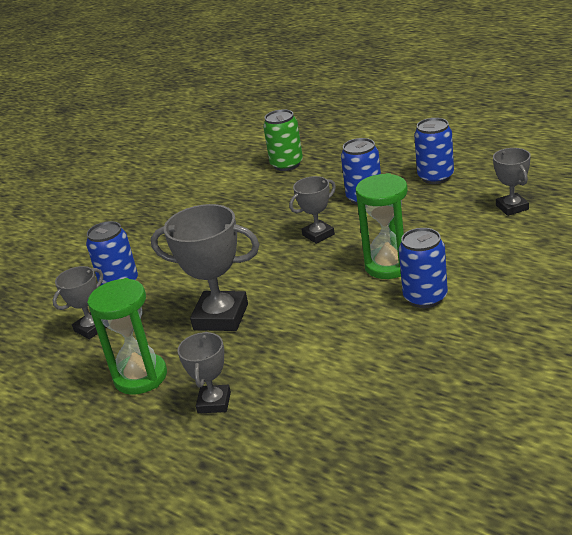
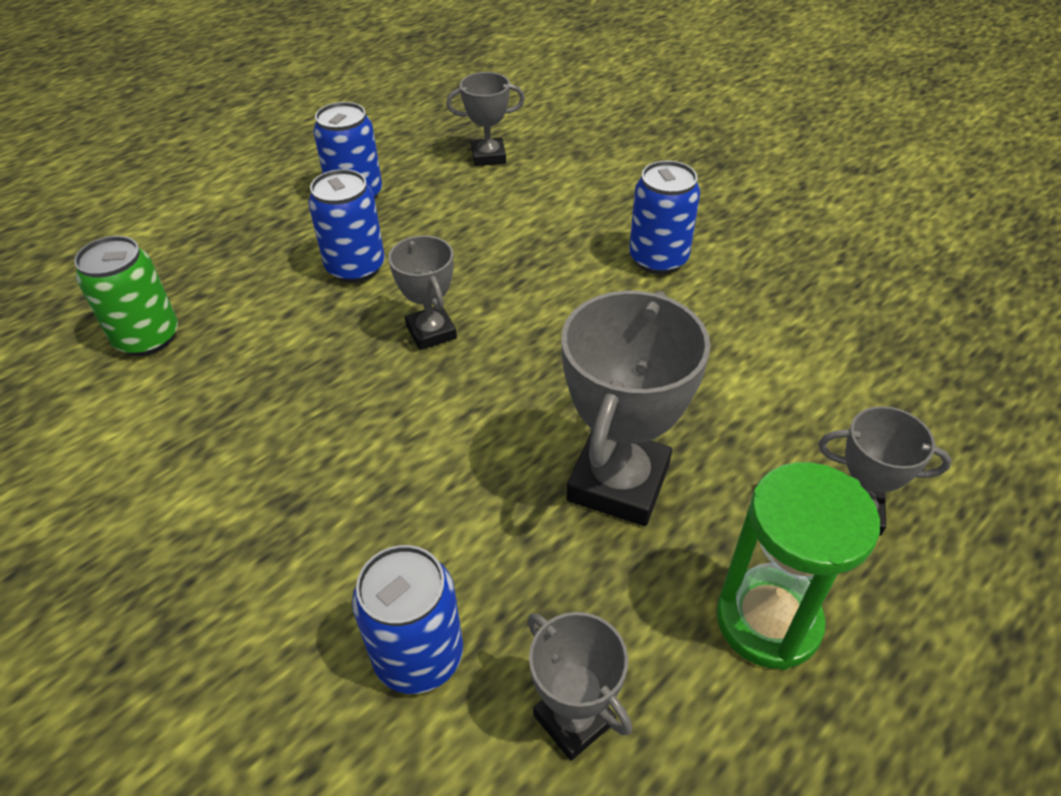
camera: 85 degrees left, 15 degrees up
(389, 266) = (565, 276): green hourglass -> none

